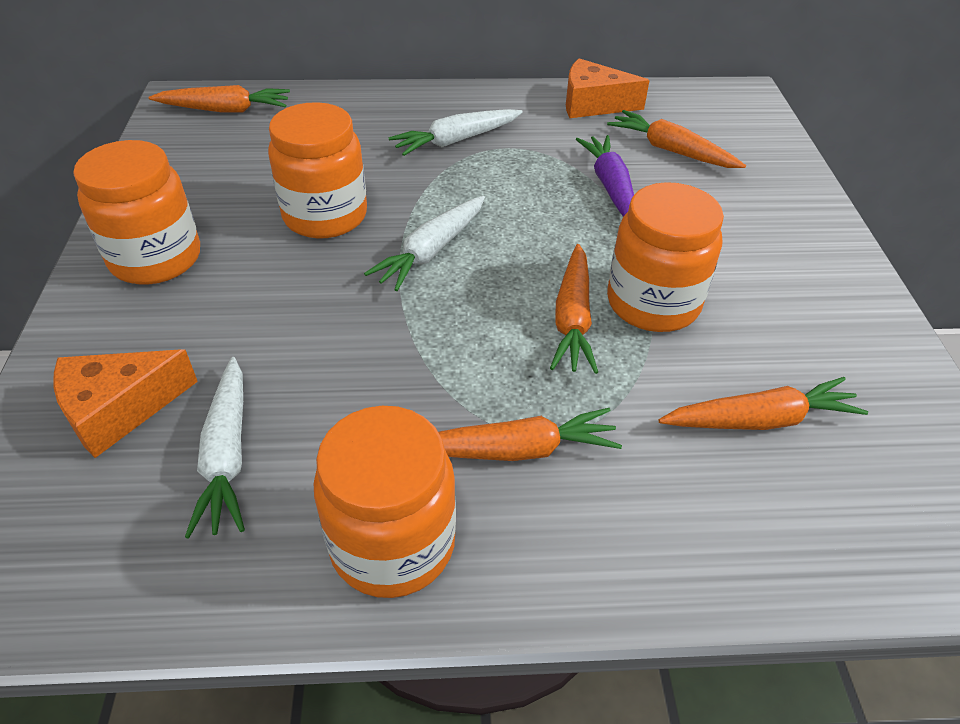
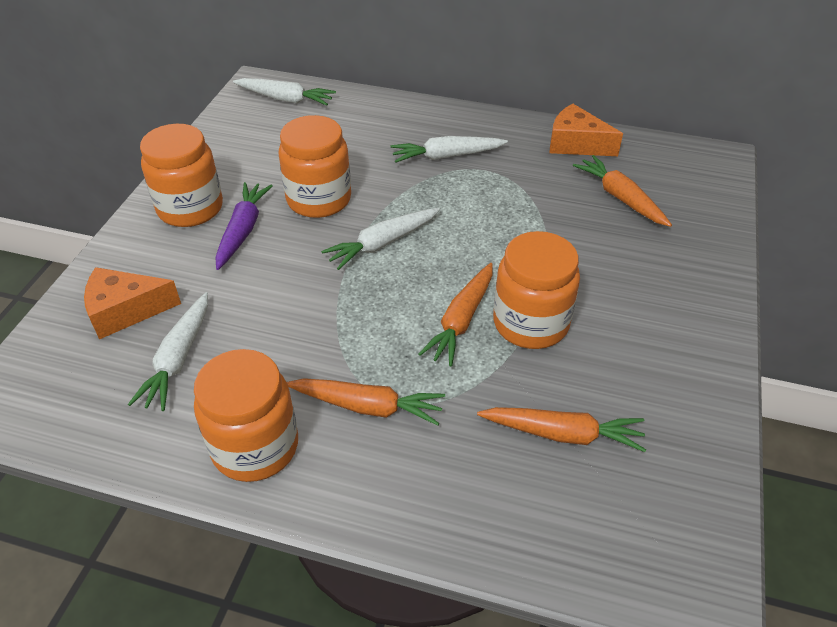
camera: 20 degrees right, 0 degrees up
(225, 110) = (286, 99): orange carrot -> white carrot
(610, 187) = (550, 220): purple carrot -> purple carrot (243, 230)

